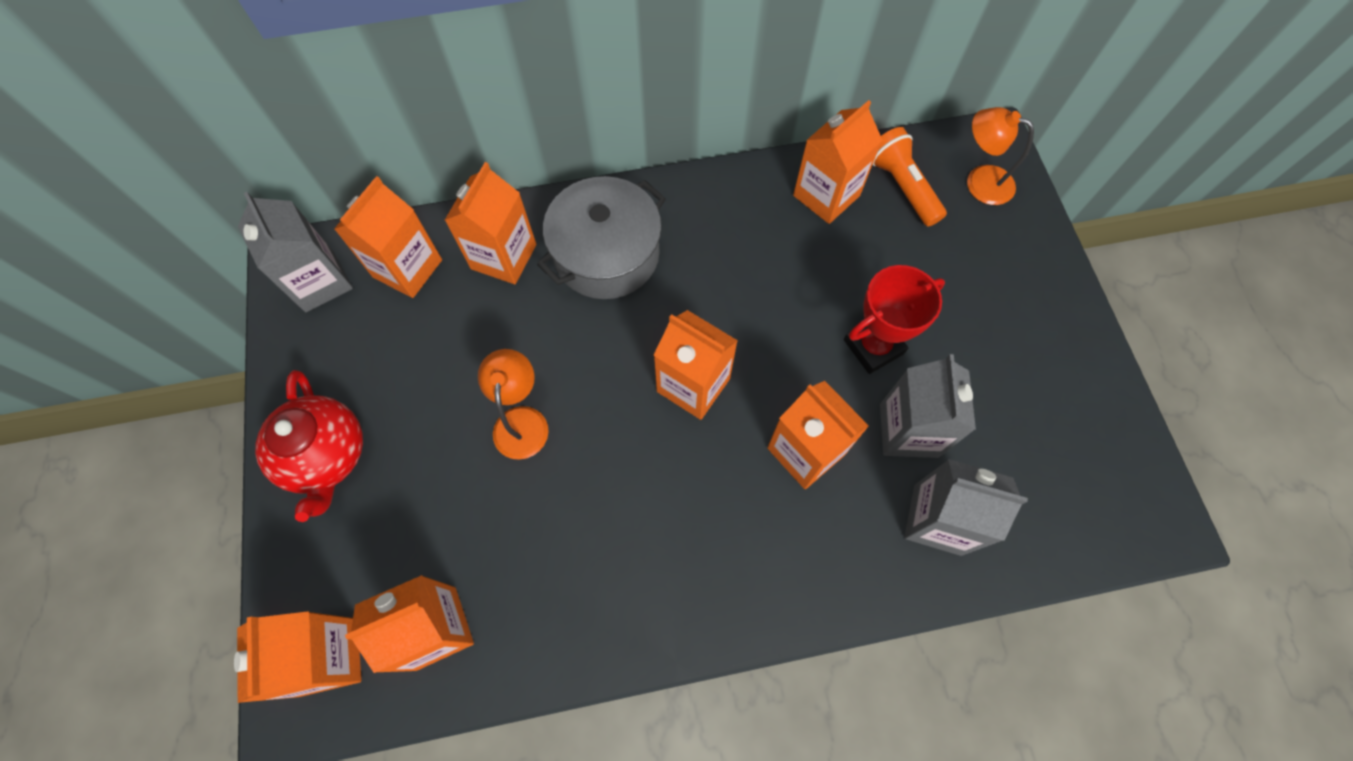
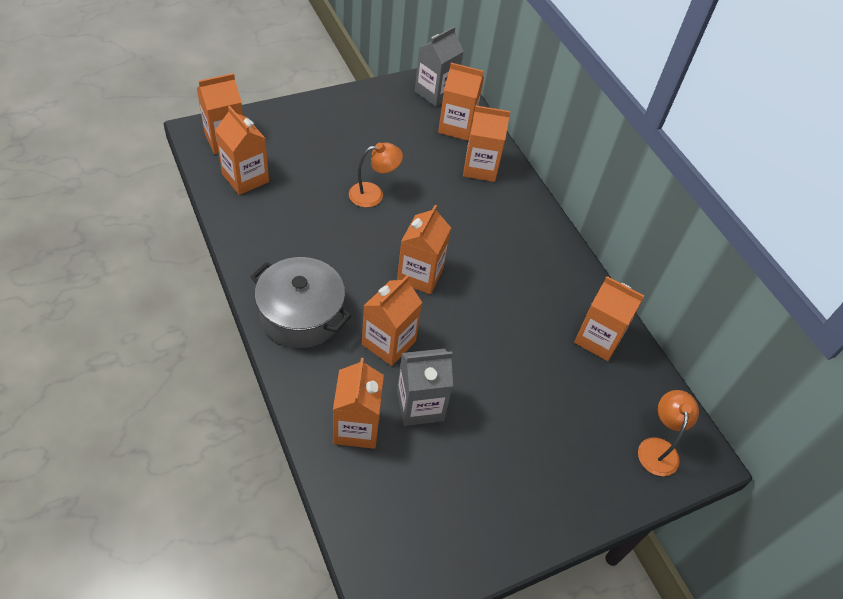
camera: 70 degrees right, 15 degrees down
(326, 456) = (332, 117): red teapot -> none
(606, 254) = (500, 217): grey pot -> grey pot (301, 315)
(873, 346) = (480, 379): red trophy -> none
(902, 186) = (628, 390): orange flashlight -> none
(937, 519) = (356, 427): grey carton -> orange carton

